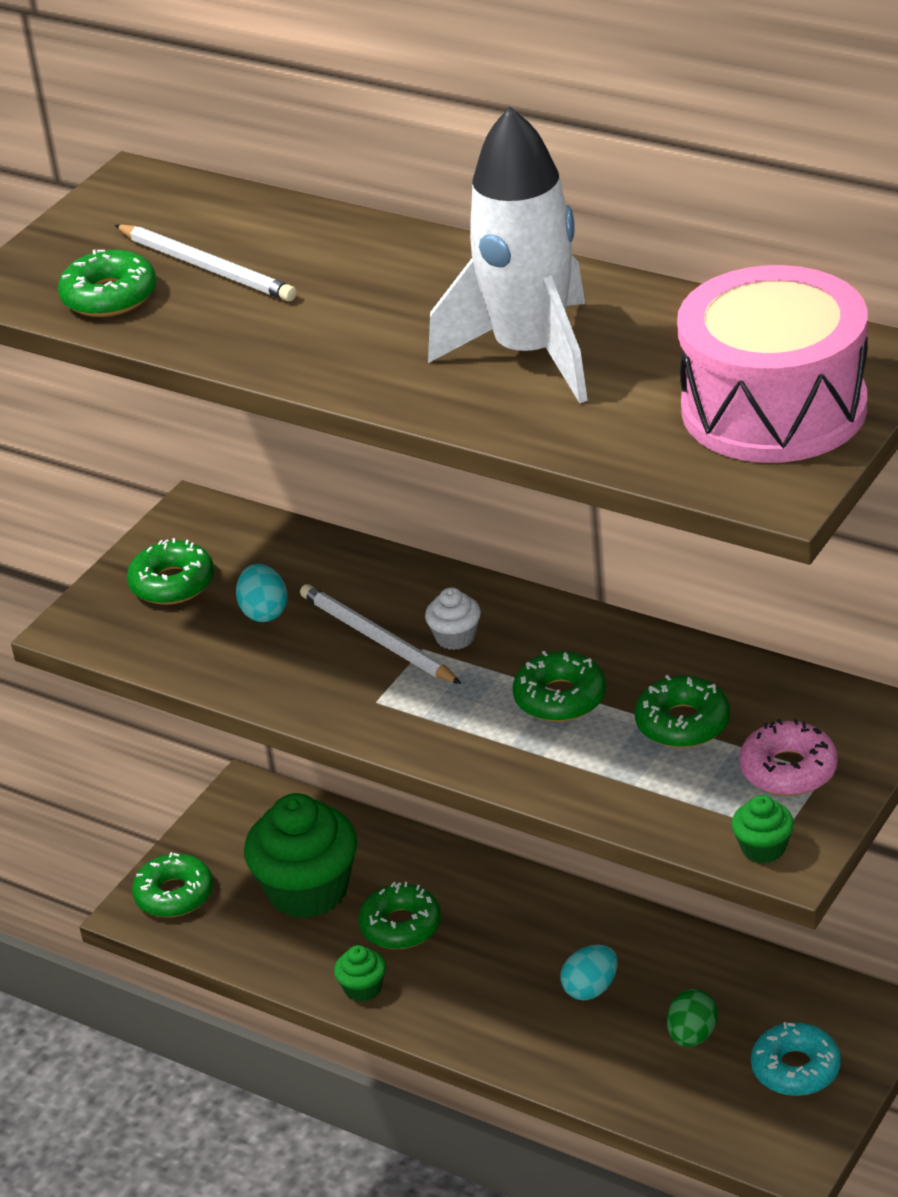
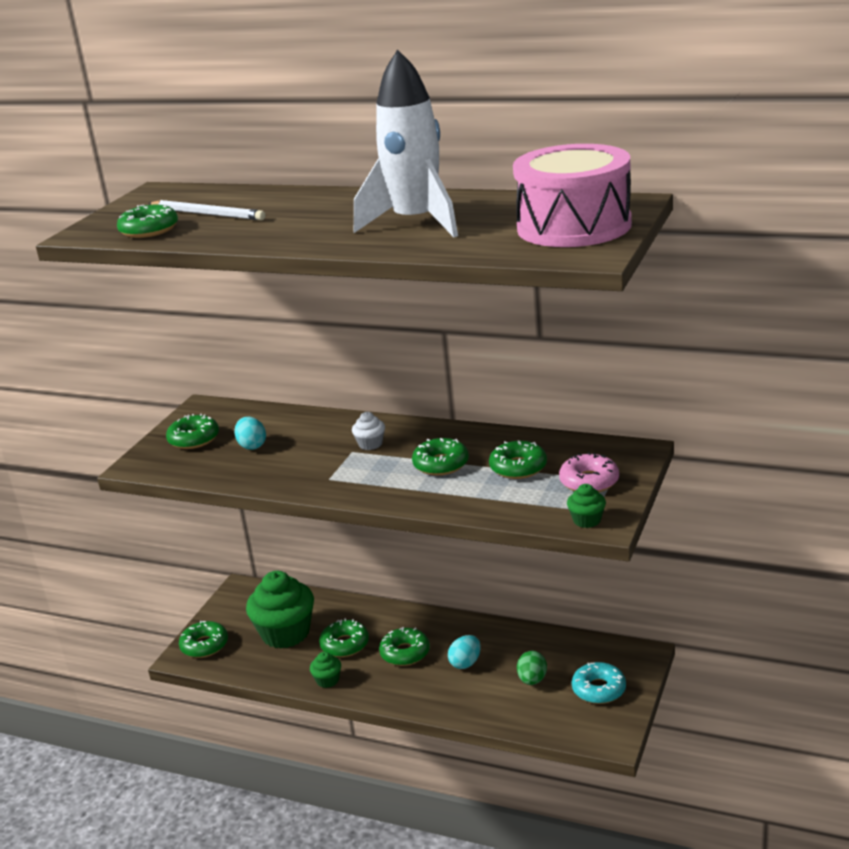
camera: 10 degrees left, 10 degrees down
(377, 639) = (323, 450): white pencil -> none
(496, 955) = (405, 653): none -> green donut

